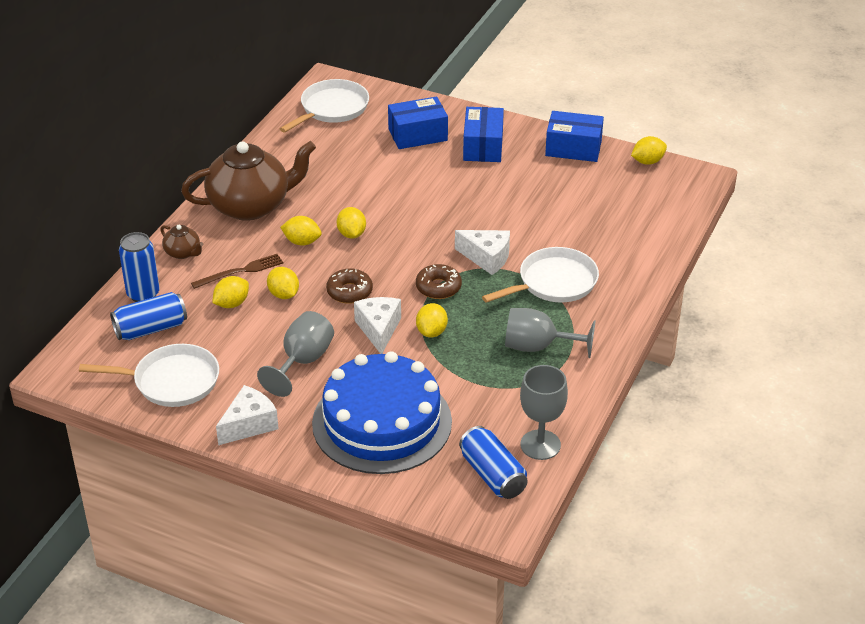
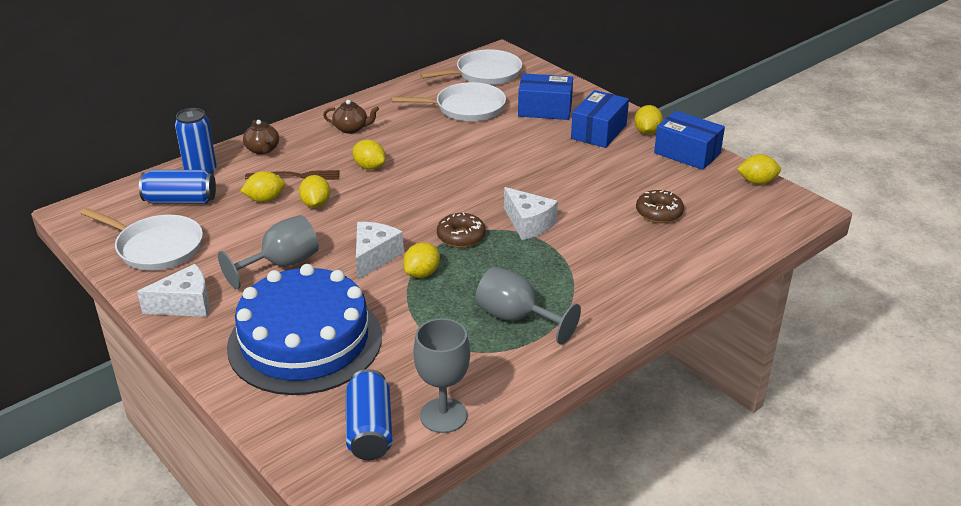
camera: 25 degrees right, 5 degrees down
(251, 206) = (351, 129): brown teapot -> brown teapot, size x0.43
(349, 292) = (375, 218): brown donut -> brown donut (659, 213)
(351, 234) = (418, 172): yellow lemon -> yellow lemon (647, 132)
(554, 282) = (579, 263): white pan -> white pan (466, 108)

